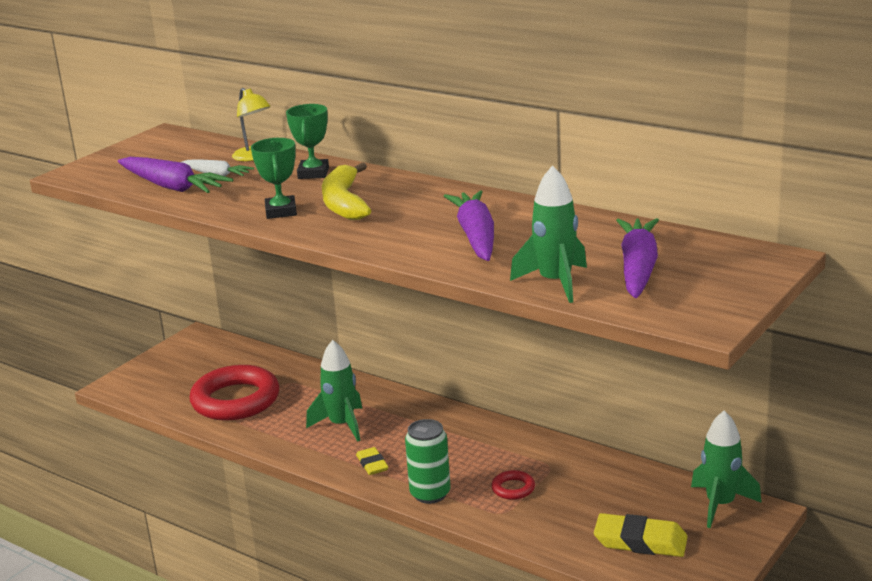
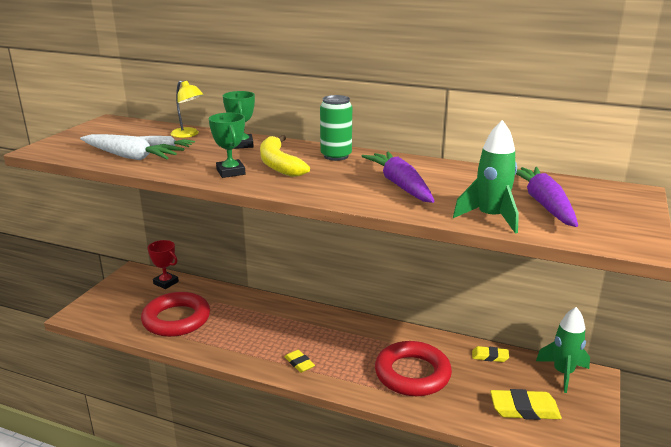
camera: 15 degrees left, 0 degrees up
(172, 187) = (130, 157): purple carrot -> white carrot
(235, 353) = (166, 283): none -> red trophy
(342, 425) = (265, 333): green rocket -> none
(430, 494) = (353, 384): green can -> green can (336, 156)
(513, 488) = (412, 374): red ring -> red ring, size x2.34
(630, 476) = (490, 356): none -> yellow eraser

